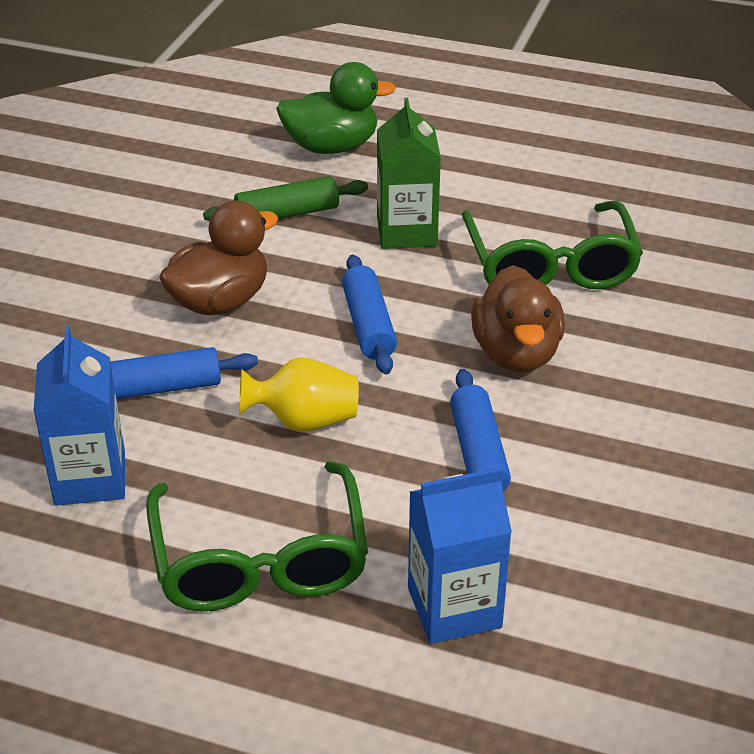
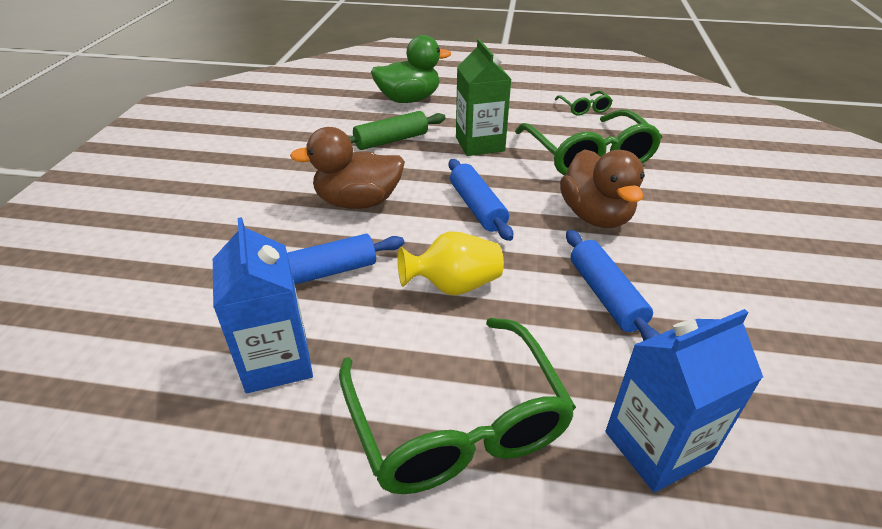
camera: 10 degrees left, 0 degrees up
(220, 302) = (358, 202): brown duck -> brown duck turned 135 degrees counterclockwise
(583, 186) = (584, 108): none -> green glasses

